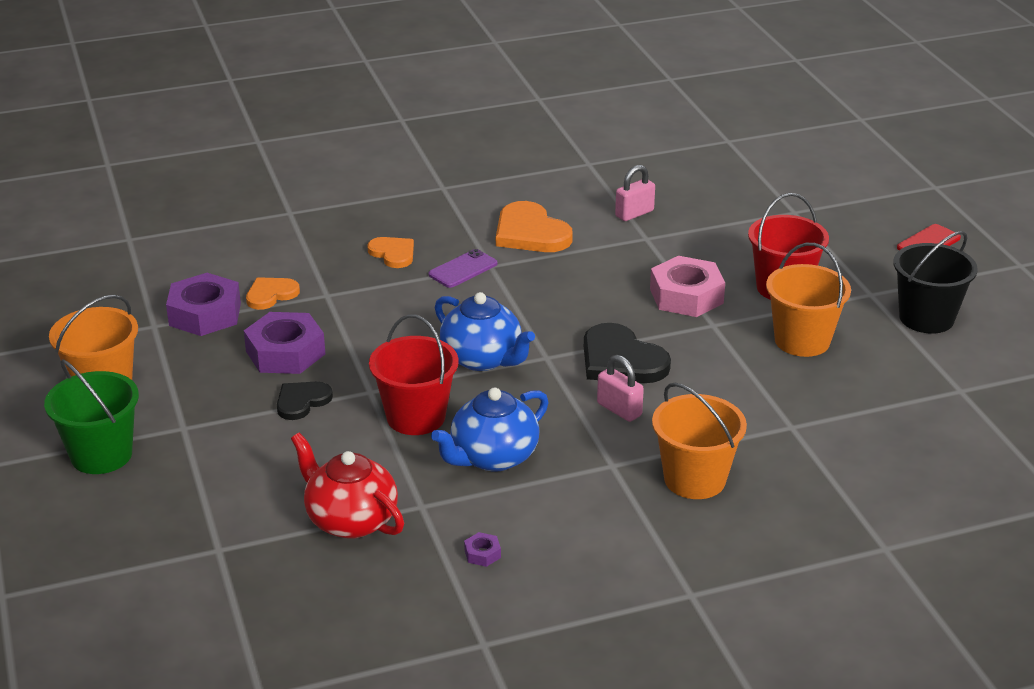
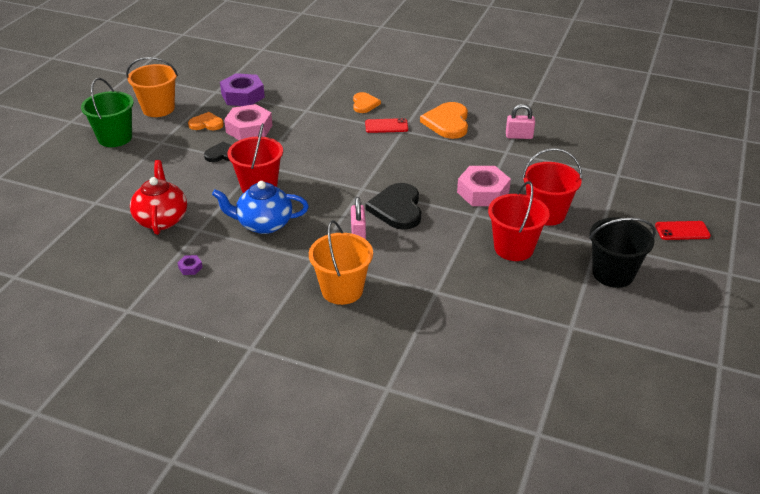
camera: 40 degrees right, 5 degrees up
(271, 294) = (282, 99): orange heart -> orange heart (206, 124)
(285, 353) = (249, 129): purple nut -> pink nut
(463, 269) = (386, 126): purple phone -> red phone
(483, 359) = (330, 174): blue teapot -> none
(802, 341) = (513, 248): orange bucket -> red bucket

